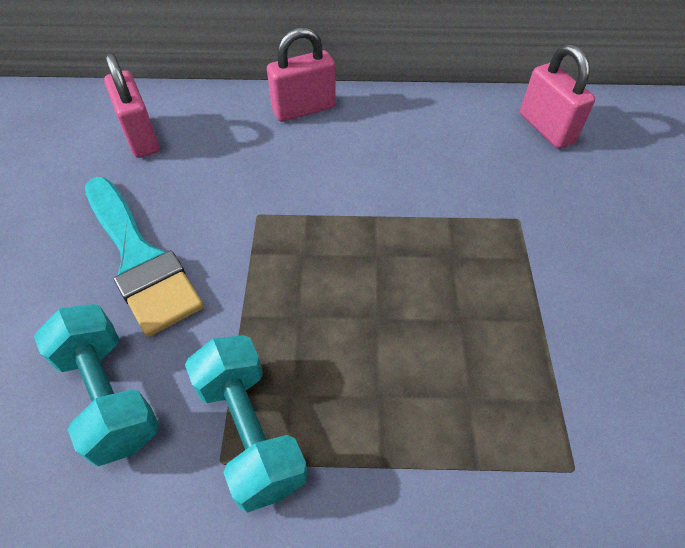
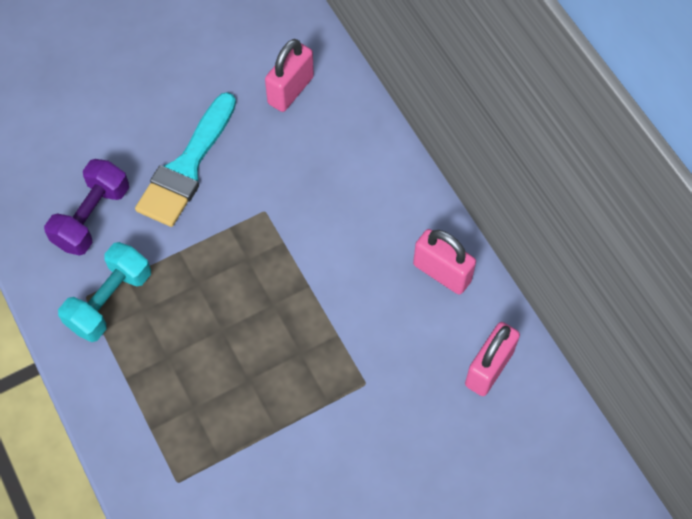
camera: 60 degrees right, 10 degrees up
(109, 395) = (92, 217): turquoise dumbbell -> purple dumbbell
(304, 109) = (393, 177): pink padlock -> pink padlock (442, 272)

